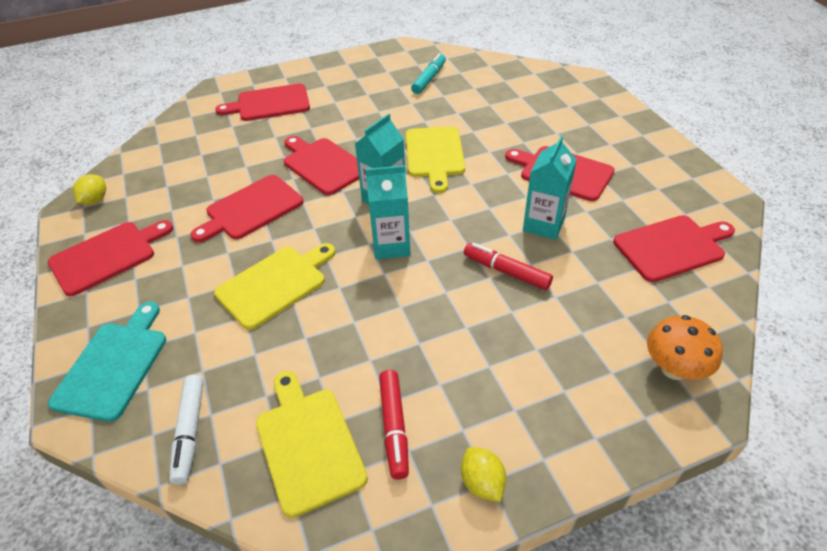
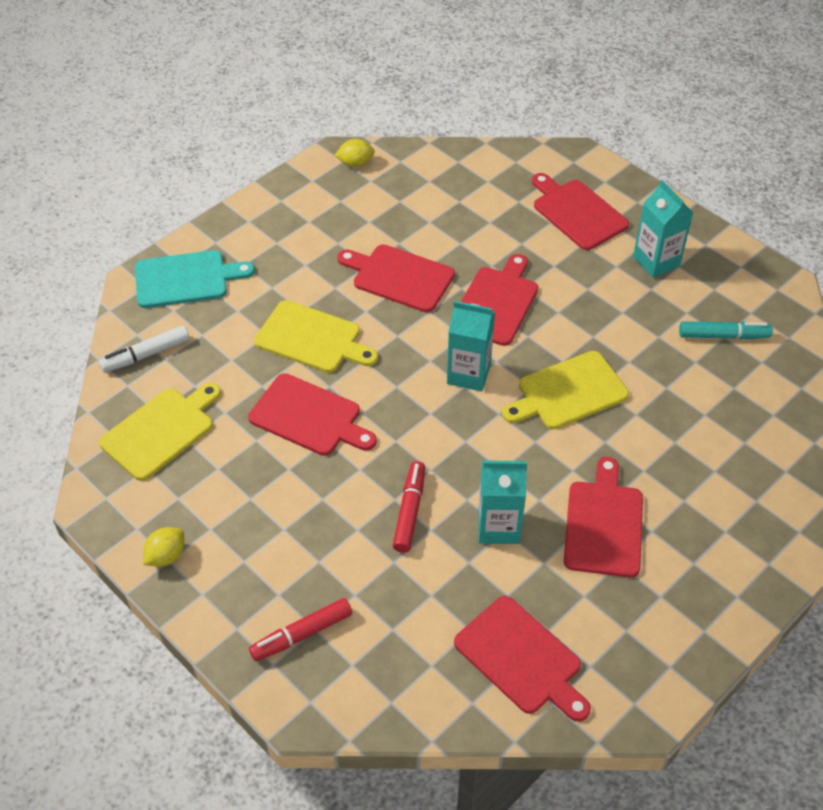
camera: 65 degrees right, 5 degrees up
(107, 256) = (293, 211): red cutting board -> red cutting board (309, 417)
(391, 245) = (402, 405): turquoise carton -> turquoise carton (656, 261)
(394, 427) = (196, 481): red marker -> red marker (302, 634)
(674, 369) = (340, 681): orange mushroom -> none

